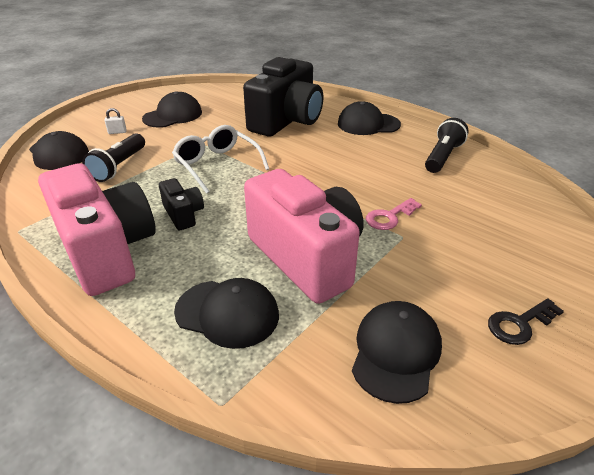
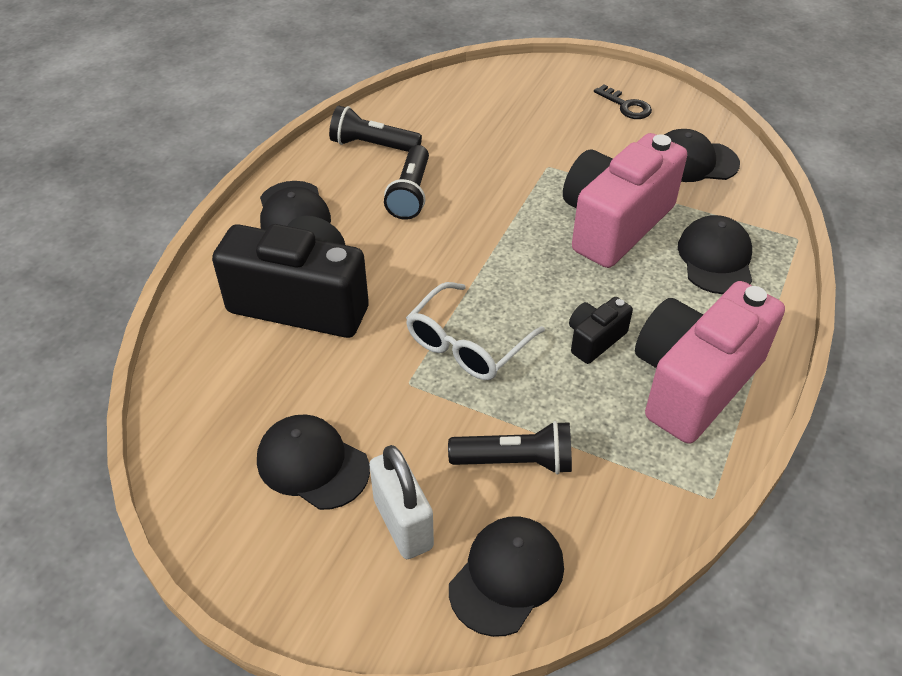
camera: 105 degrees left, 10 degrees up
(117, 132) = (403, 523): white padlock -> white padlock, size x2.37
(378, 164) = (410, 194): none -> black flashlight
(389, 217) = (519, 177): pink key -> none

